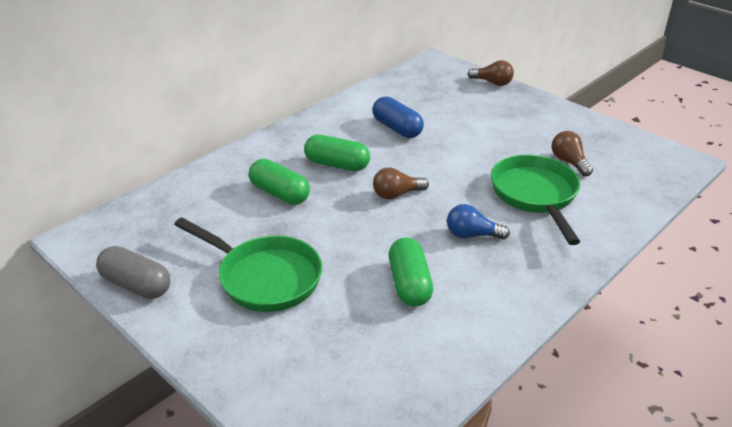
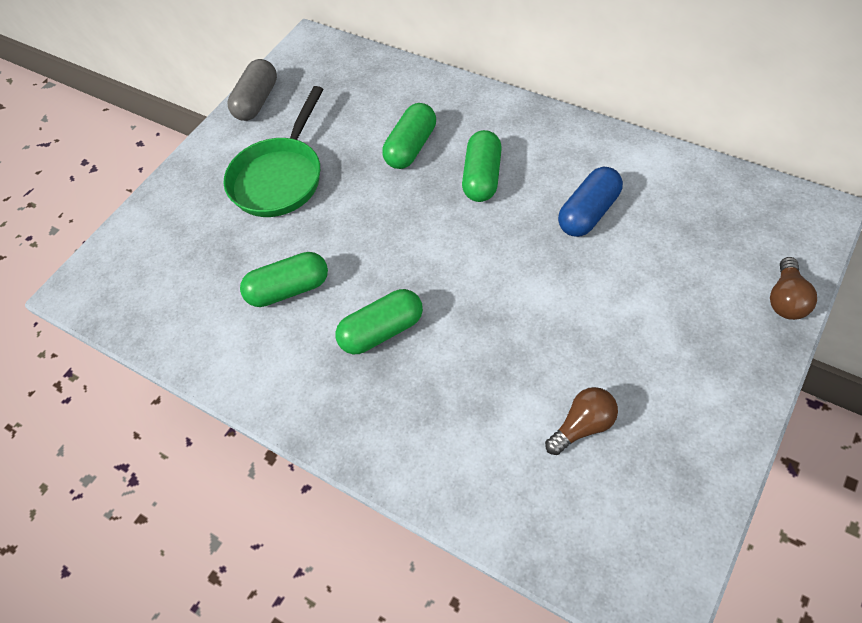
camera: 85 degrees right, 20 degrees up
(396, 194) = (440, 245): brown light bulb -> none
(472, 235) = (382, 331): blue light bulb -> green capsule
(535, 195) = (483, 389): green pan -> none

